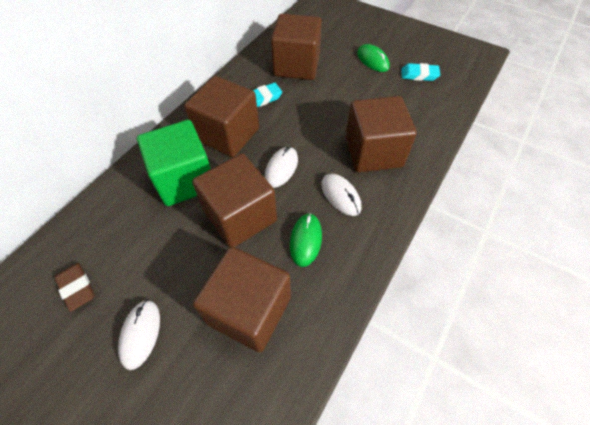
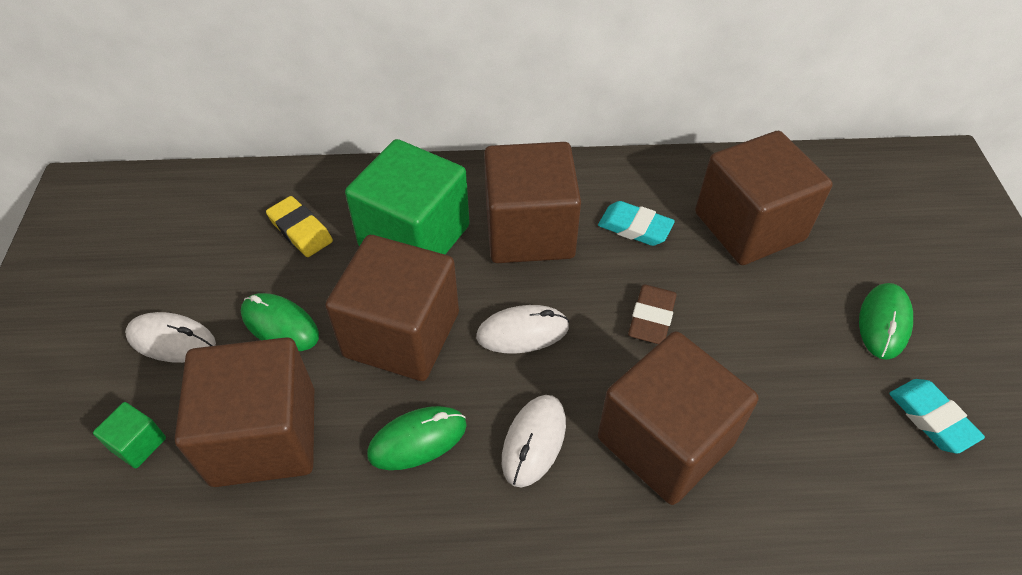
camera: 55 degrees right, 5 degrees down
(77, 288) = (197, 241): brown eraser -> brown eraser (651, 318)
(126, 229) = (300, 230): none -> yellow eraser
(140, 334) = (171, 340): white mouse -> white mouse turned 45 degrees clockwise
(183, 269) = (280, 325): none -> green mouse
(200, 384) = (138, 444): none -> green cube

